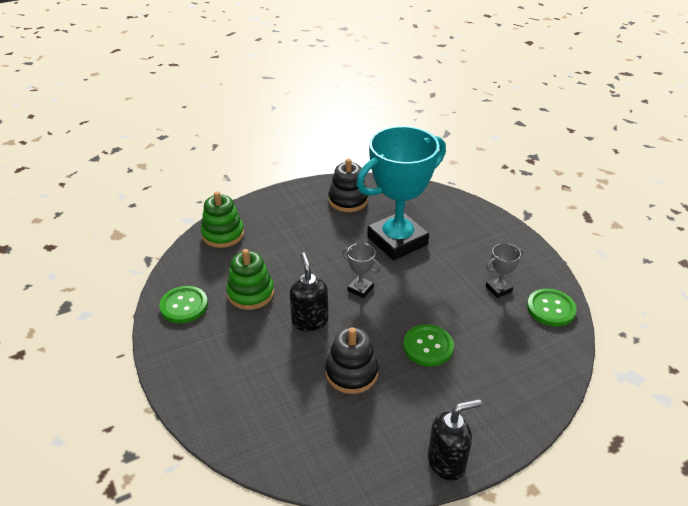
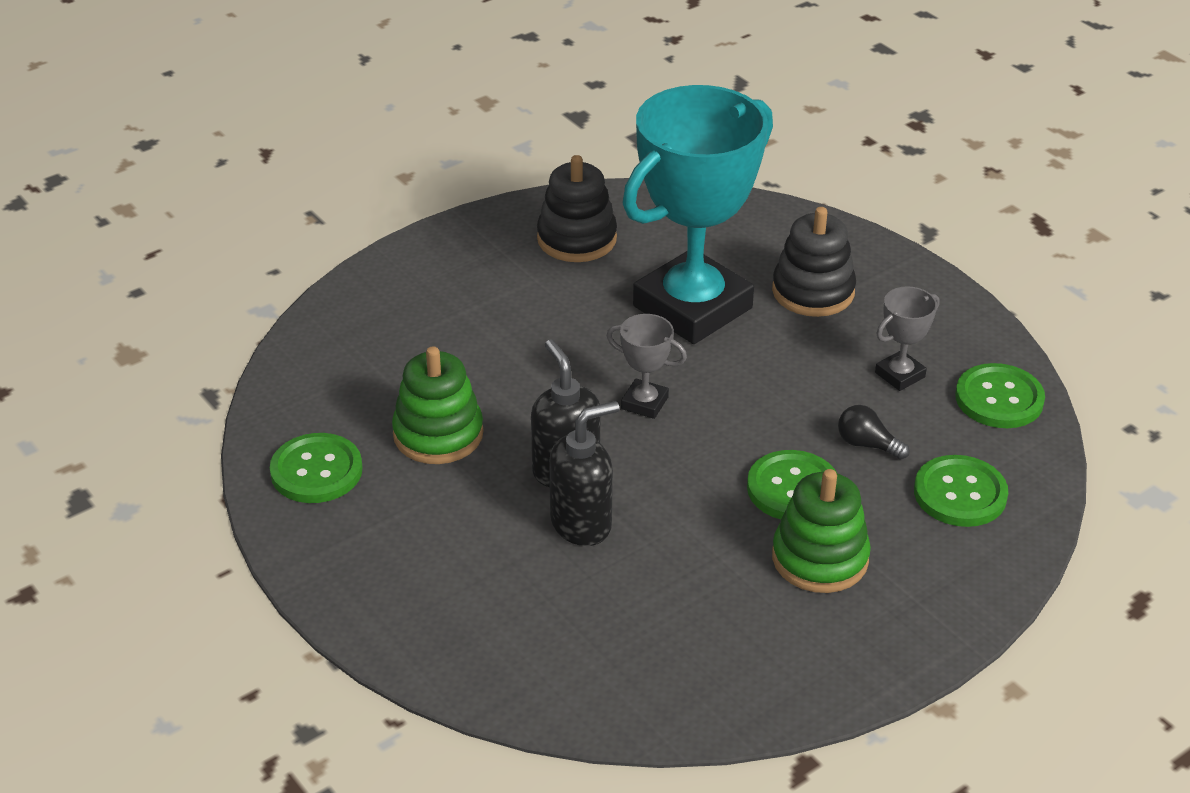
camera: 10 degrees left, 0 degrees up
(223, 234) = (347, 330): green stacking toy -> green stacking toy (820, 558)
(351, 373) = (666, 549): black stacking toy -> black stacking toy (813, 291)
(447, 462) = (865, 667): black soap dispenser -> black soap dispenser (581, 524)
(473, 326) = (867, 444): none -> black light bulb
(520, 361) = (960, 494): none -> green button

